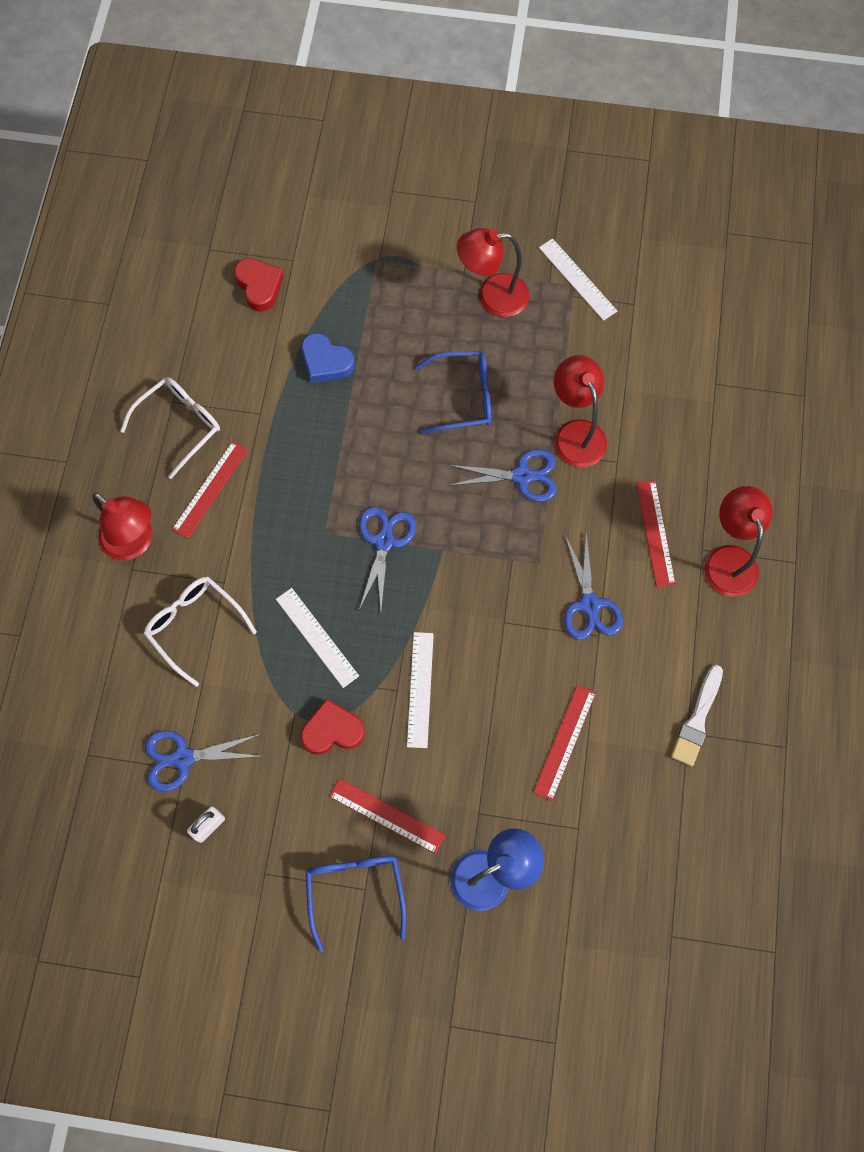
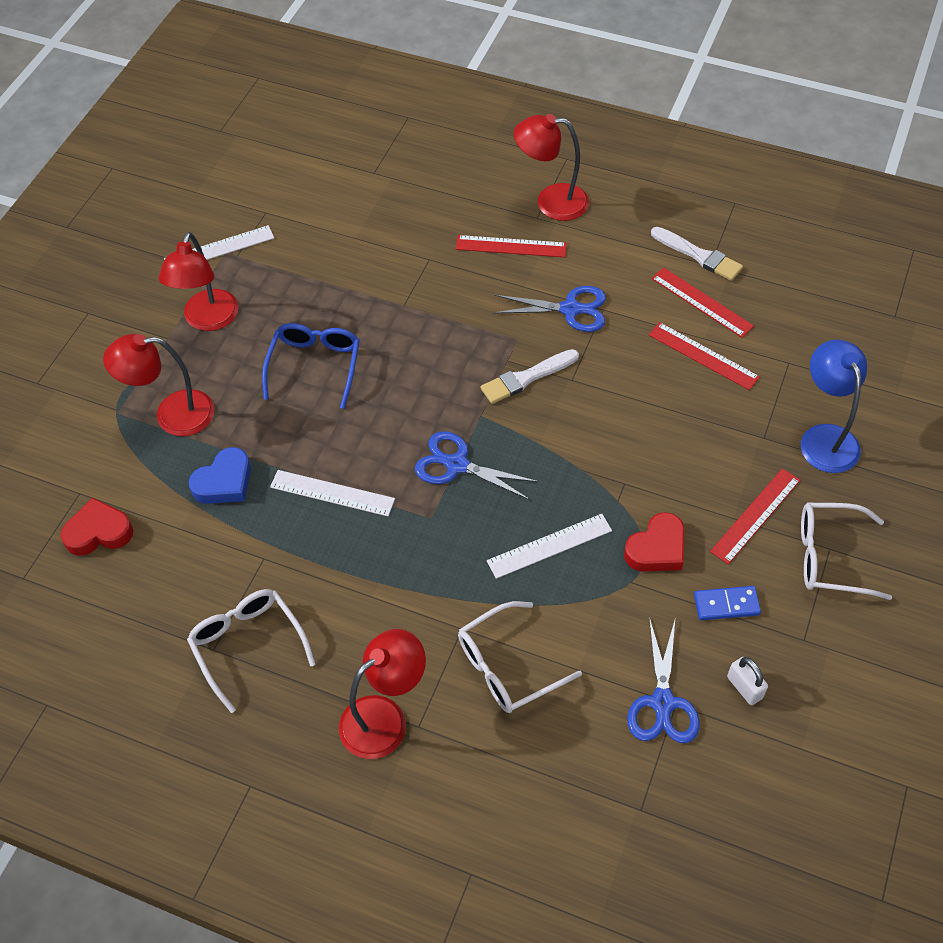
camera: 75 degrees left, 15 degrees down
(210, 489) = (342, 625): red ruler -> red ruler (701, 302)
(287, 800) = (726, 604): none -> blue domino
(332, 730) = (657, 548): red heart -> red heart turned 135 degrees counterclockwise
(355, 891) = (830, 557): blue glasses -> white glasses
(420, 689) = (627, 463): white ruler -> white ruler (332, 493)
(495, 581) = (526, 378): none -> white brush
(522, 476) = (420, 334): blue scissors -> none
(575, 433) = (388, 284): red lamp -> red lamp (172, 414)

